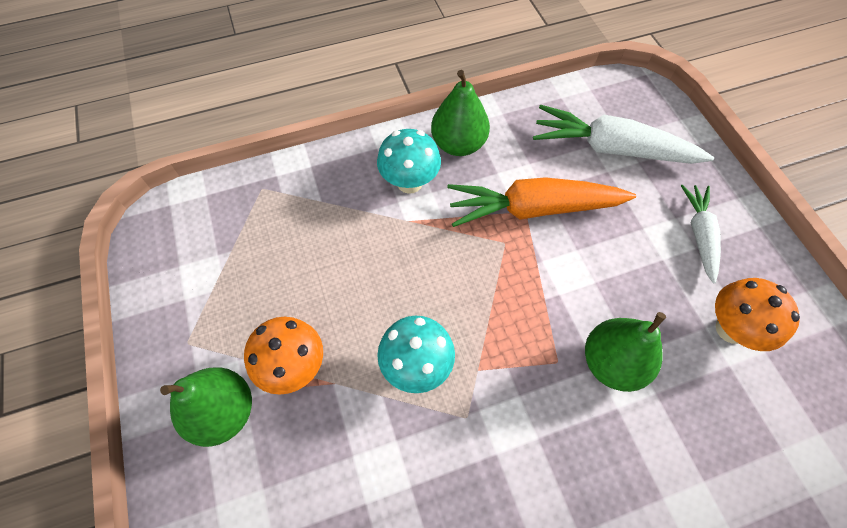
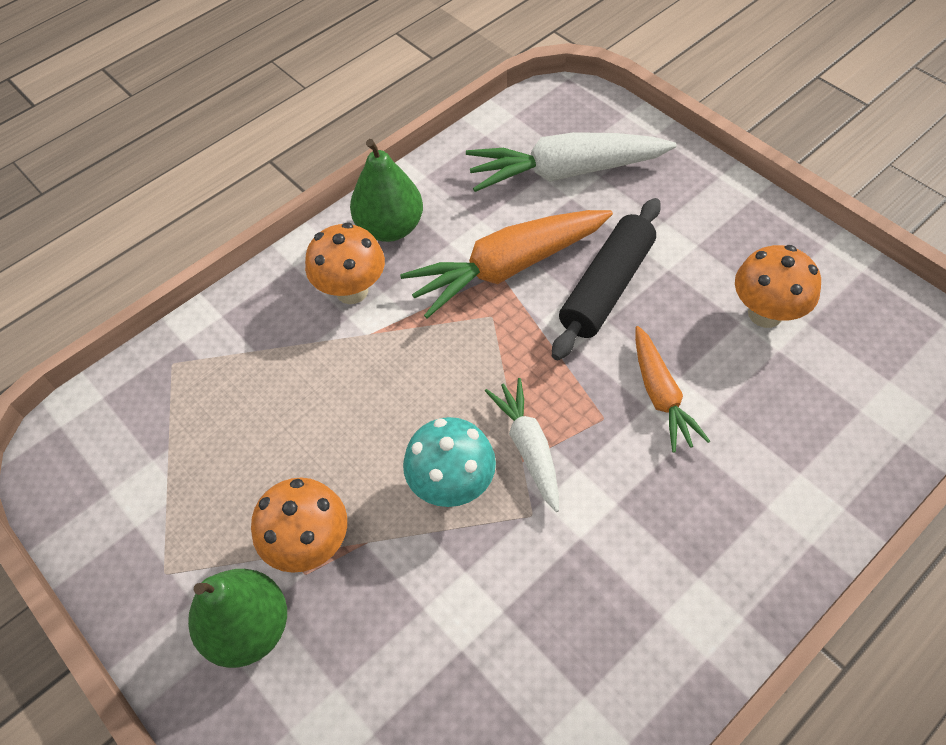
camera: 20 degrees left, 5 degrees down
(409, 182) = (352, 291): turquoise mushroom -> orange mushroom
(606, 255) = (607, 287): none -> black rolling pin
(612, 363) = (660, 395): green pear -> orange carrot
(699, 235) = (695, 230): white carrot -> white carrot (528, 447)

